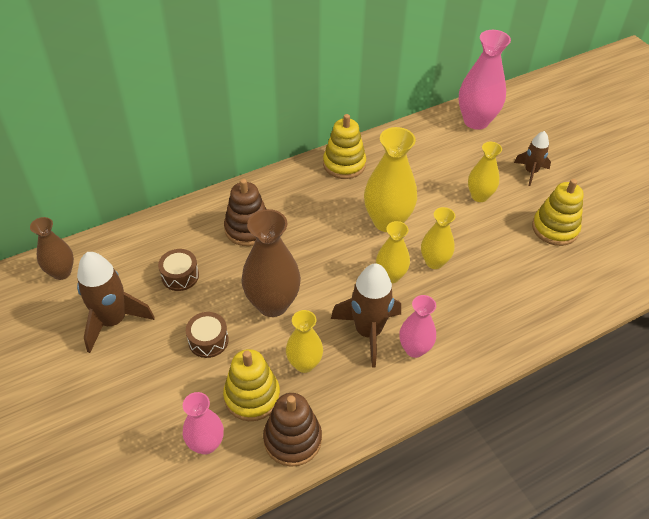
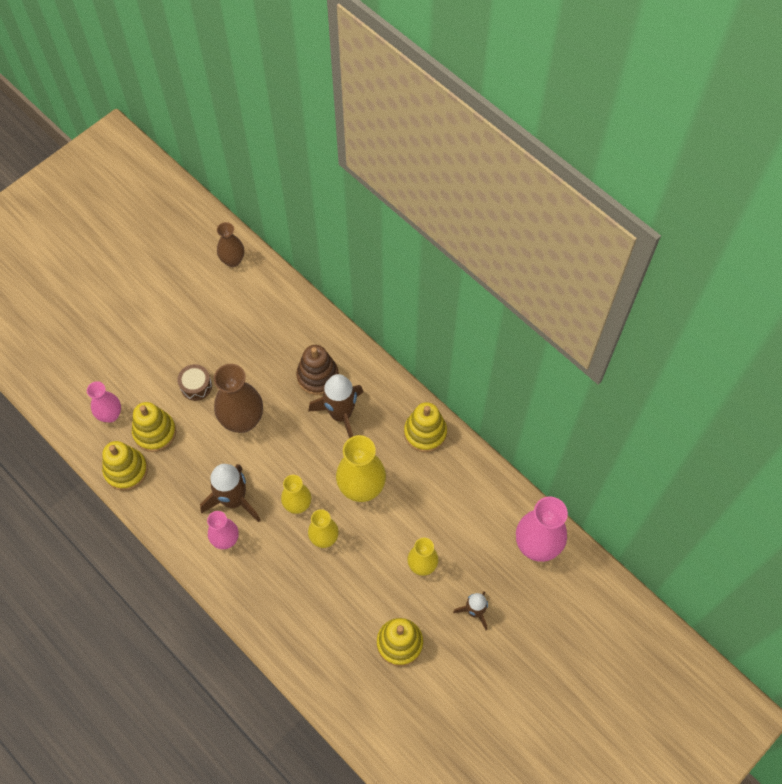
camera: 75 degrees right, 15 degrees up
(113, 321) = (197, 314): brown rocket -> brown rocket (341, 414)
(180, 276) = (252, 343): brown drum -> none
(292, 439) = (126, 470): brown stacking toy -> yellow stacking toy
(304, 364) = (191, 460): yellow vase -> none

